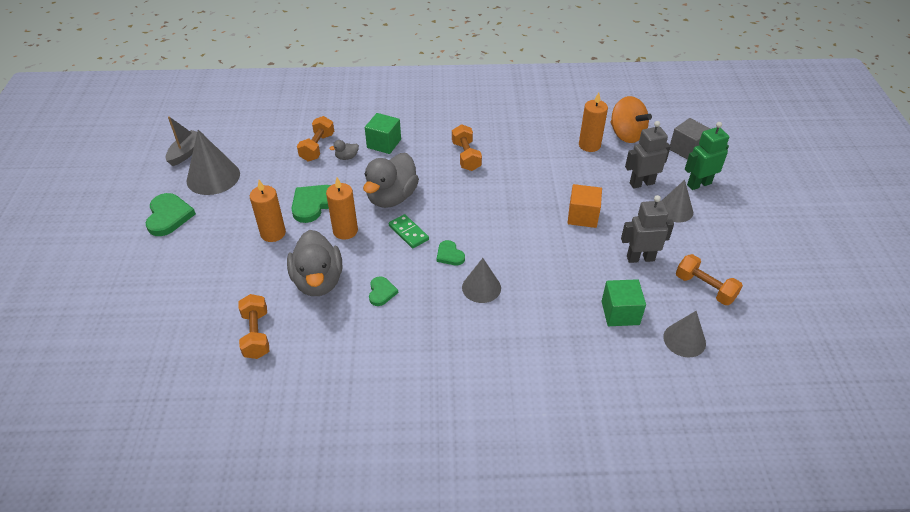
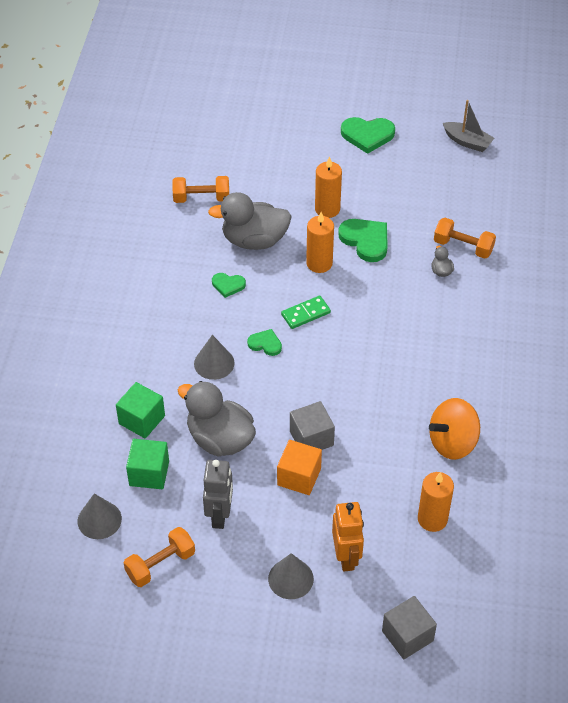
camera: 100 degrees right, 5 degrees up
(213, 177) = (422, 164): grey cone -> none
(384, 143) = (462, 306): green cube -> green cube (142, 420)
(391, 197) = (364, 305): grey duck -> grey duck (220, 439)
(449, 255) = (265, 344): green heart -> green heart turned 45 degrees clockwise
(466, 156) = (427, 382): orange dumbbell -> none
(542, 213) = (311, 438): none -> grey cube
(626, 134) = (450, 570): orange spinning top -> orange spinning top (452, 442)
(641, 183) = (346, 557): grey robot -> orange robot
(699, 184) = (333, 624): green robot -> none

